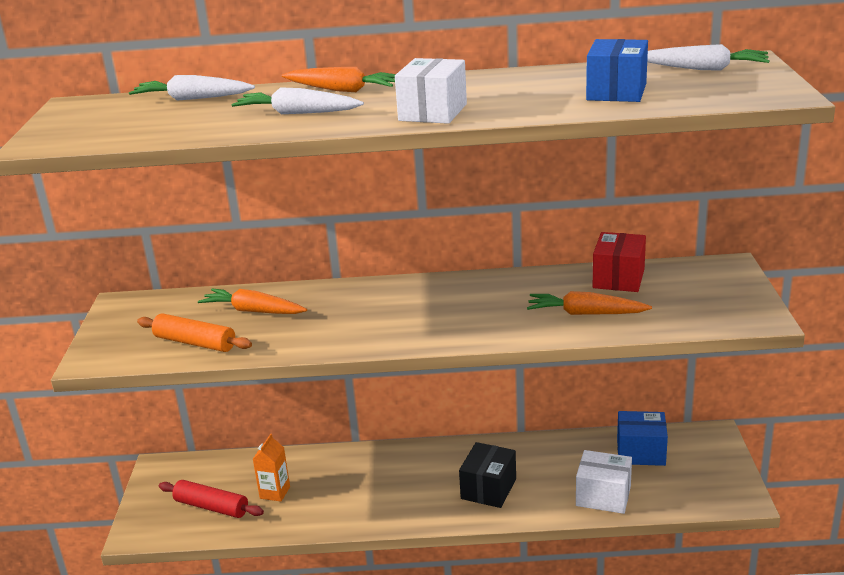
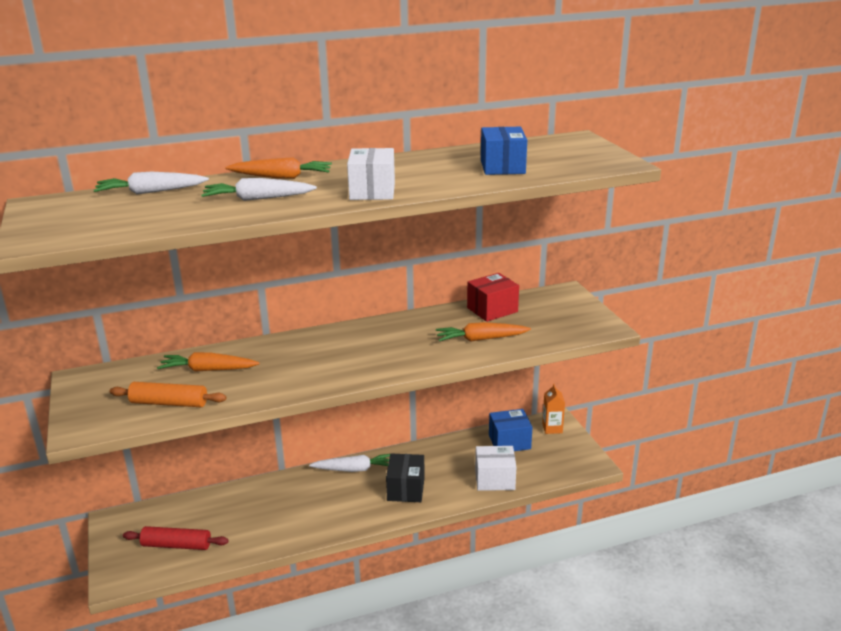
camera: 20 degrees left, 0 degrees up
(275, 492) = (229, 523): orange carton -> orange carton (552, 428)
(618, 278) = (492, 310): red box -> red box turned 60 degrees clockwise
(704, 69) = (552, 146): white carrot -> white carrot (354, 469)

